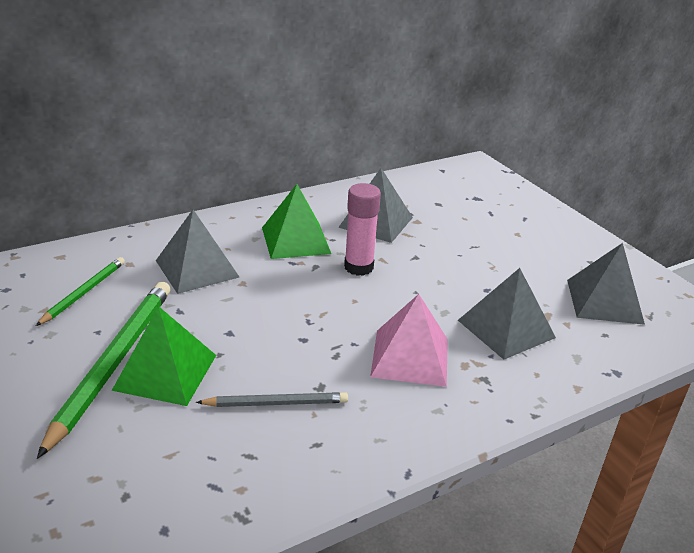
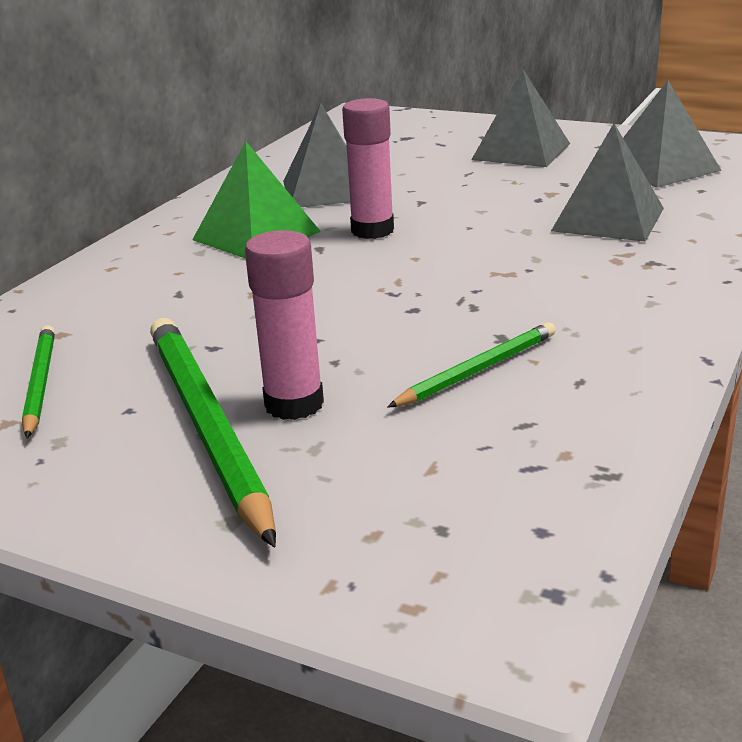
camera: 30 degrees left, 5 degrees down
(165, 372) = (294, 404): green pyramid -> pink glue stick
(197, 268) = (169, 303): grey pyramid -> grey pyramid (521, 151)
(276, 403) = (477, 370): grey pencil -> green pencil
(410, 357) = (553, 276): pink pyramid -> none

